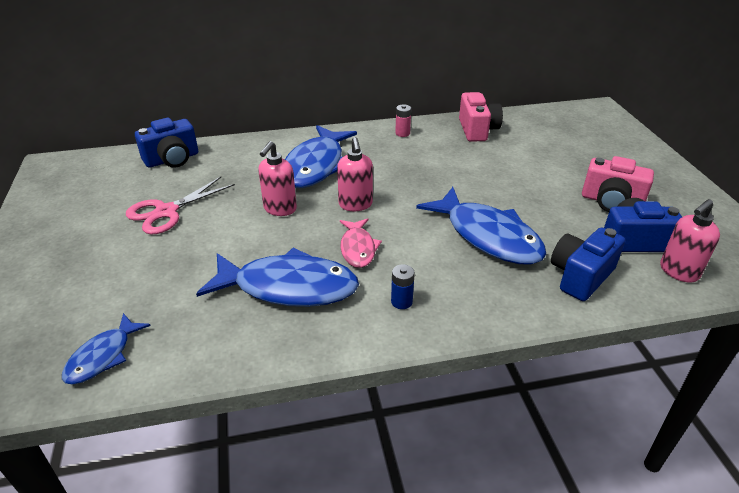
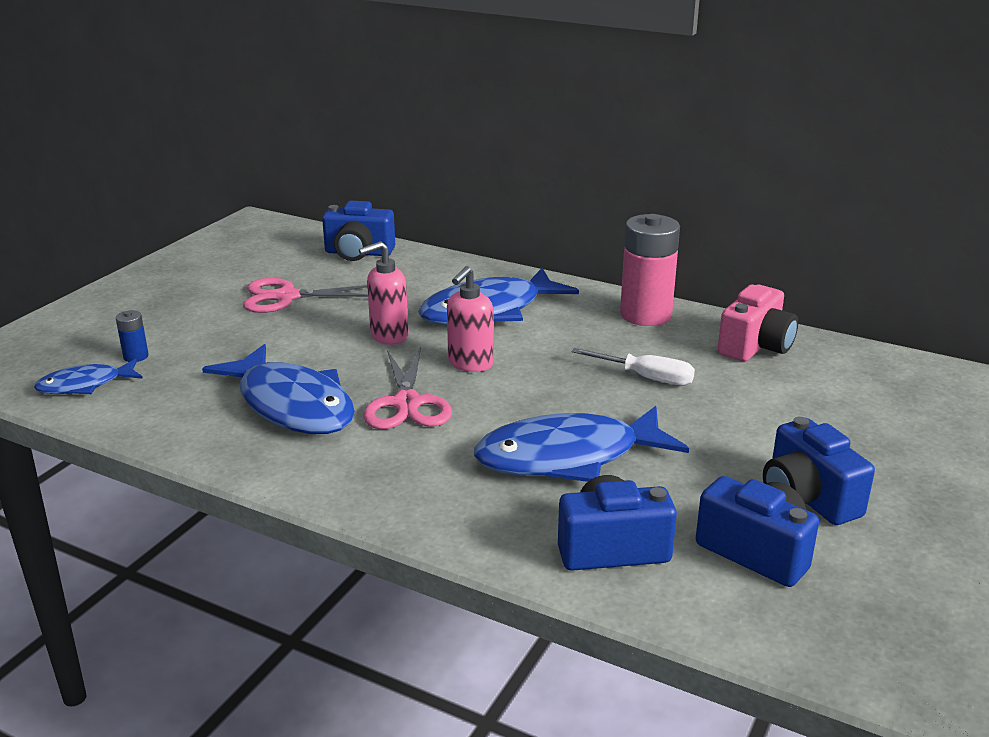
camera: 40 degrees right, 10 degrees down
(358, 248) = (407, 403): pink fish -> pink scissors
(401, 301) = (372, 468): blue battery -> blue battery (136, 356)
(402, 133) = (645, 315): pink battery -> pink battery, size x2.28
(455, 170) = (646, 378): none -> white screwdriver
(488, 236) = (568, 457): blue fish -> blue fish turned 75 degrees clockwise
(611, 201) = (807, 498): pink camera -> blue camera
(678, 272) = (759, 612): pink soap dispenser -> none

